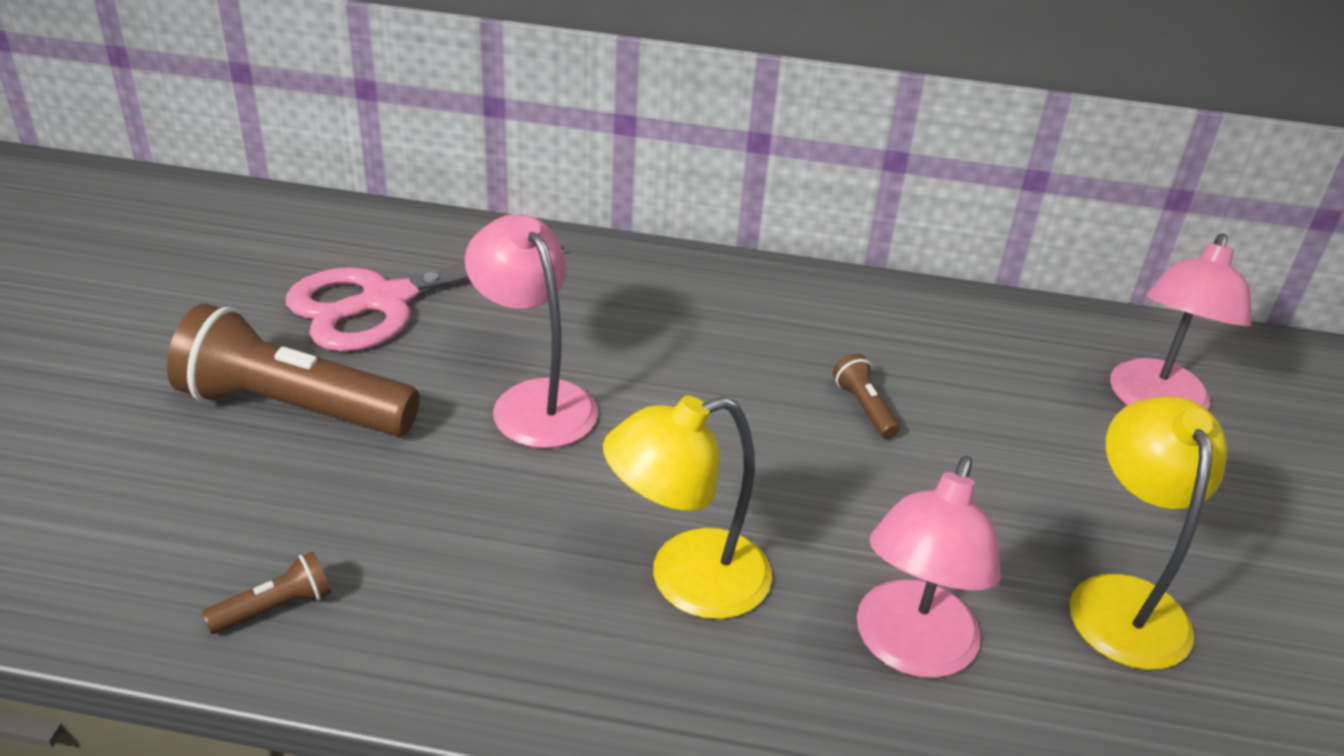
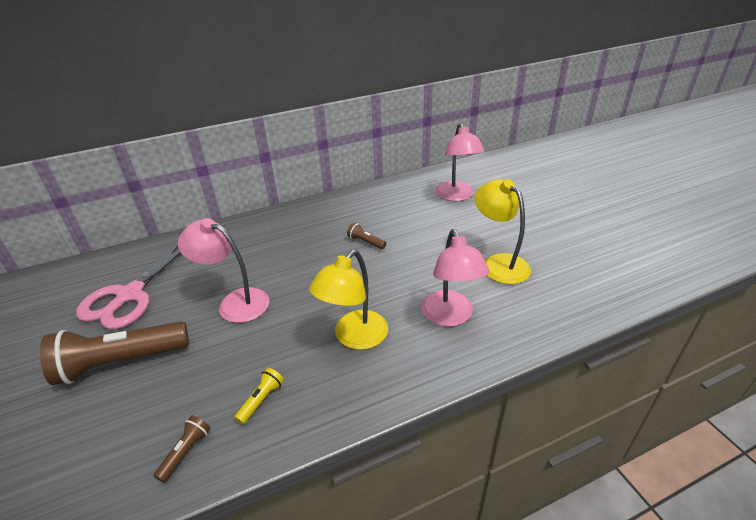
camera: 30 degrees left, 0 degrees up
(444, 596) = (261, 400): none -> yellow flashlight

